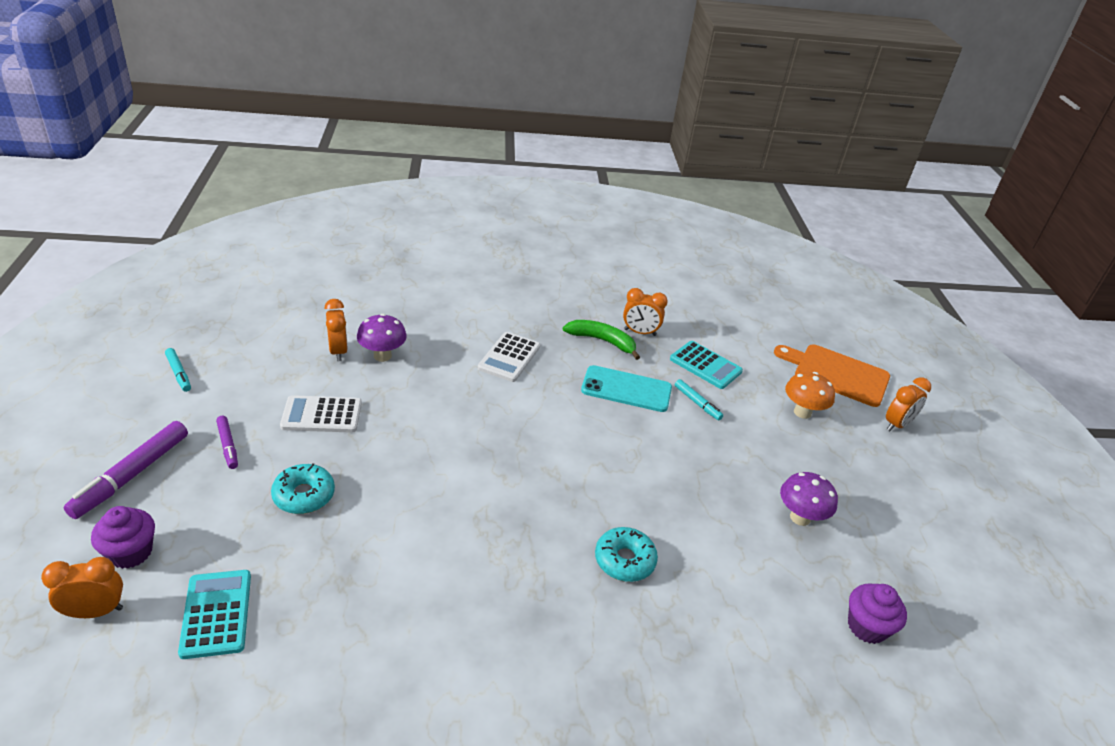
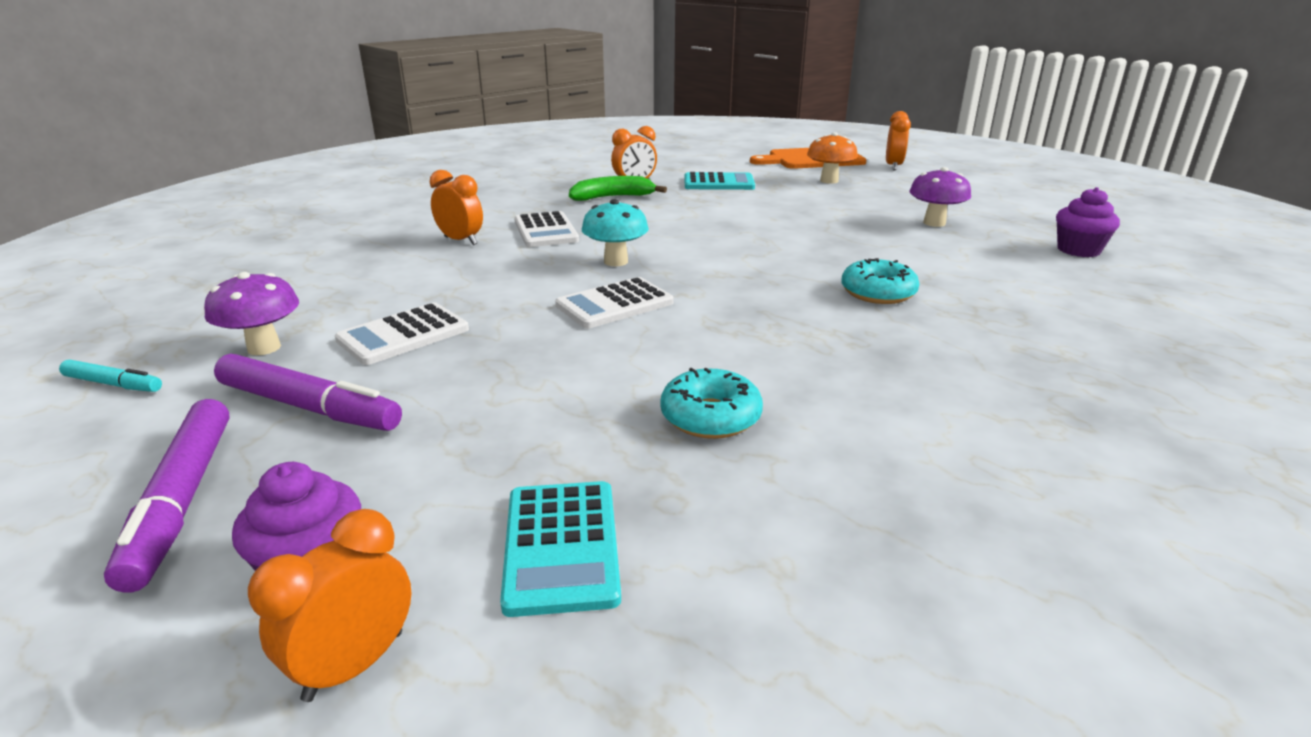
camera: 35 degrees left, 10 degrees down
(216, 614) = (561, 546): turquoise calculator -> turquoise calculator turned 135 degrees counterclockwise
(228, 446) = (309, 407): purple marker -> purple marker, size x1.83
(304, 495) = (493, 397): turquoise donut -> turquoise donut (710, 417)
(338, 351) = (340, 288): orange clock -> orange clock (460, 241)
(382, 356) = (403, 273): purple mushroom -> purple mushroom (264, 348)
(452, 460) = (614, 304): none -> white calculator
(508, 418) = (616, 261): none -> turquoise mushroom
(626, 389) = (684, 212): turquoise phone -> none
(697, 403) = (752, 201): turquoise marker -> none

